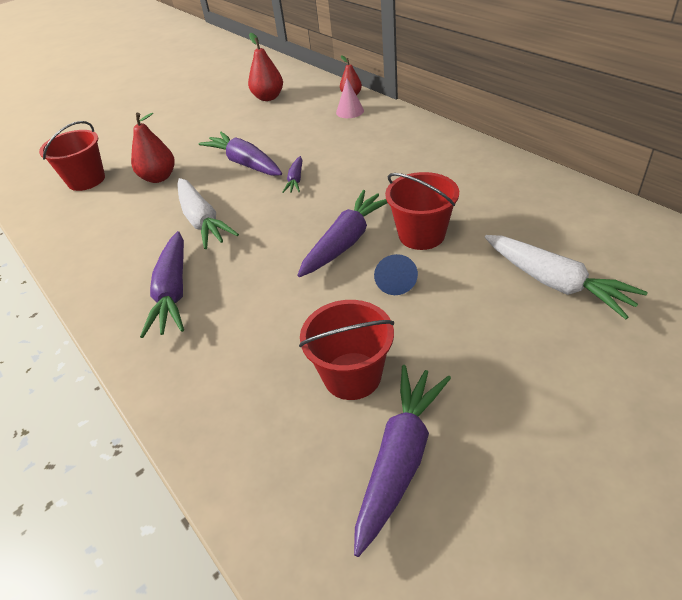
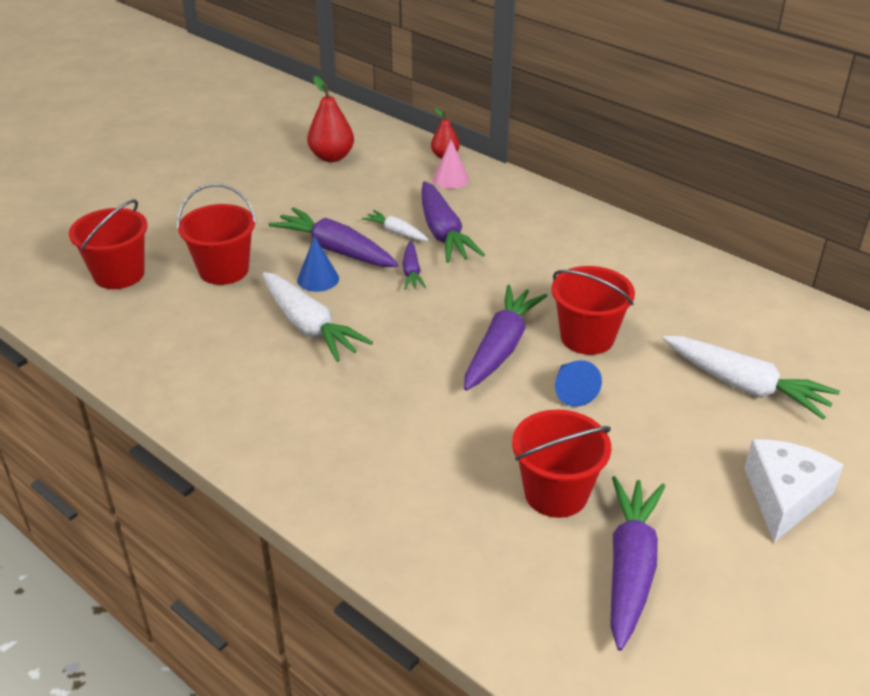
camera: 15 degrees left, 5 degrees down
(159, 178) = (224, 270): red pear -> red bucket
(173, 292) = (309, 414): purple carrot -> purple carrot (443, 233)
(223, 185) = (318, 279): none -> blue cone
(295, 150) = (396, 232): none -> white carrot
(573, 396) = (784, 497): none -> white cheese

